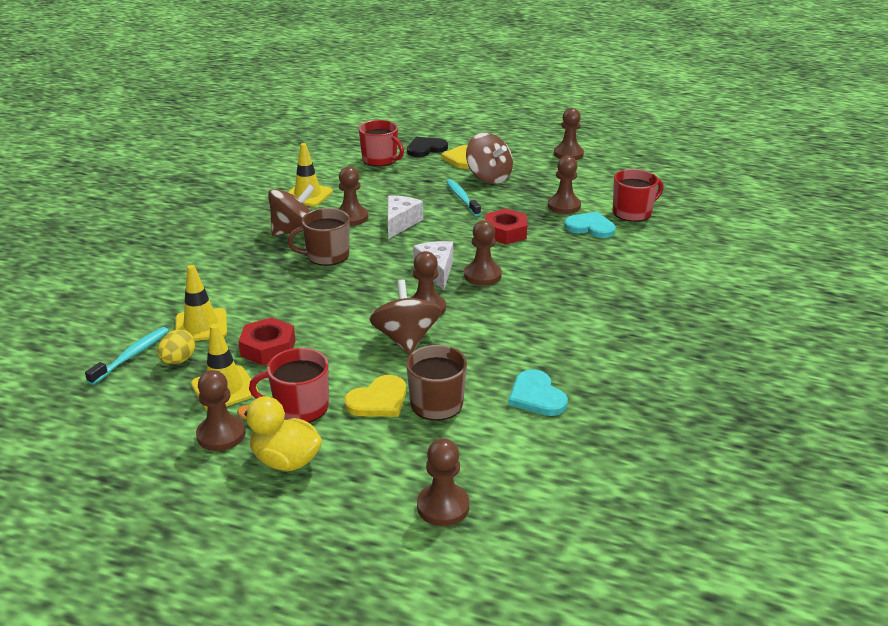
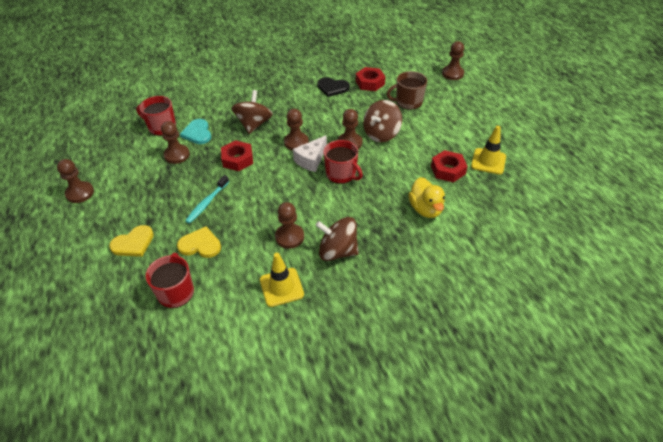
camera: 130 degrees left, 15 degrees up
(132, 355) = (521, 211): turquoise toothbrush -> none
(178, 360) = (498, 191): yellow egg -> none
(201, 326) = (469, 207): yellow traffic cone -> none
(221, 434) = (507, 141): brown pawn -> none
(285, 460) = (490, 116): yellow duck -> yellow duck (425, 209)
(299, 407) = (464, 133): red mug -> red mug (341, 174)
(326, 256) = (347, 213): brown mug -> none
(378, 400) = (429, 116): yellow heart -> yellow heart (200, 245)
(400, 223) = (272, 208): white cheese -> none
(426, 148) = (128, 278): black heart -> black heart (332, 88)
(489, 177) = (159, 209): brown spinning top -> brown spinning top (254, 124)
(536, 396) = (370, 83): turquoise heart -> red nut

